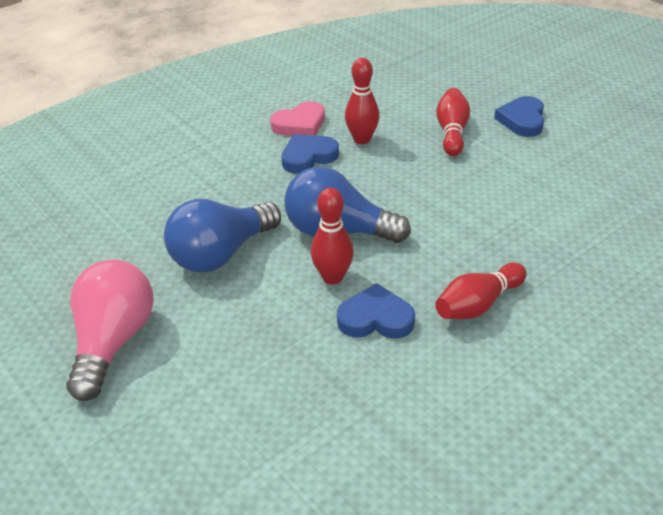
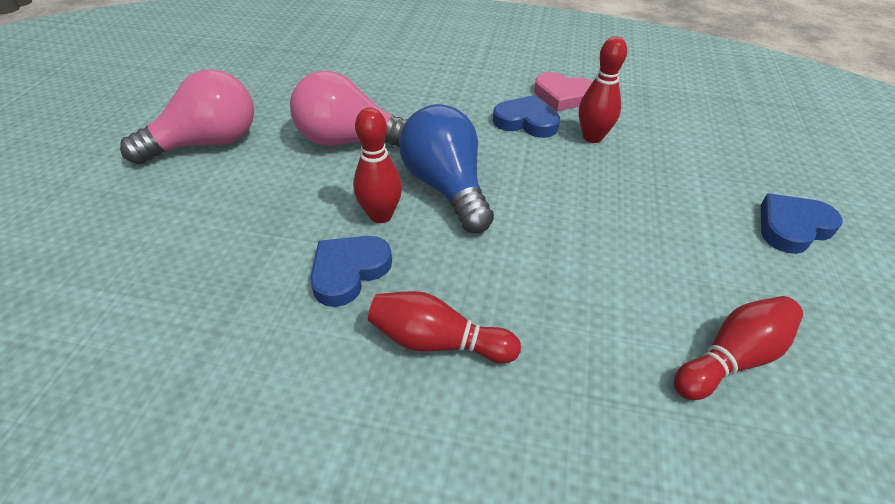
camera: 50 degrees right, 5 degrees up
(221, 254) = (350, 141): blue light bulb -> pink light bulb
(375, 318) = (349, 271): blue heart -> blue heart turned 105 degrees counterclockwise
(452, 132) = (689, 186): red bowling pin -> red bowling pin (732, 358)

